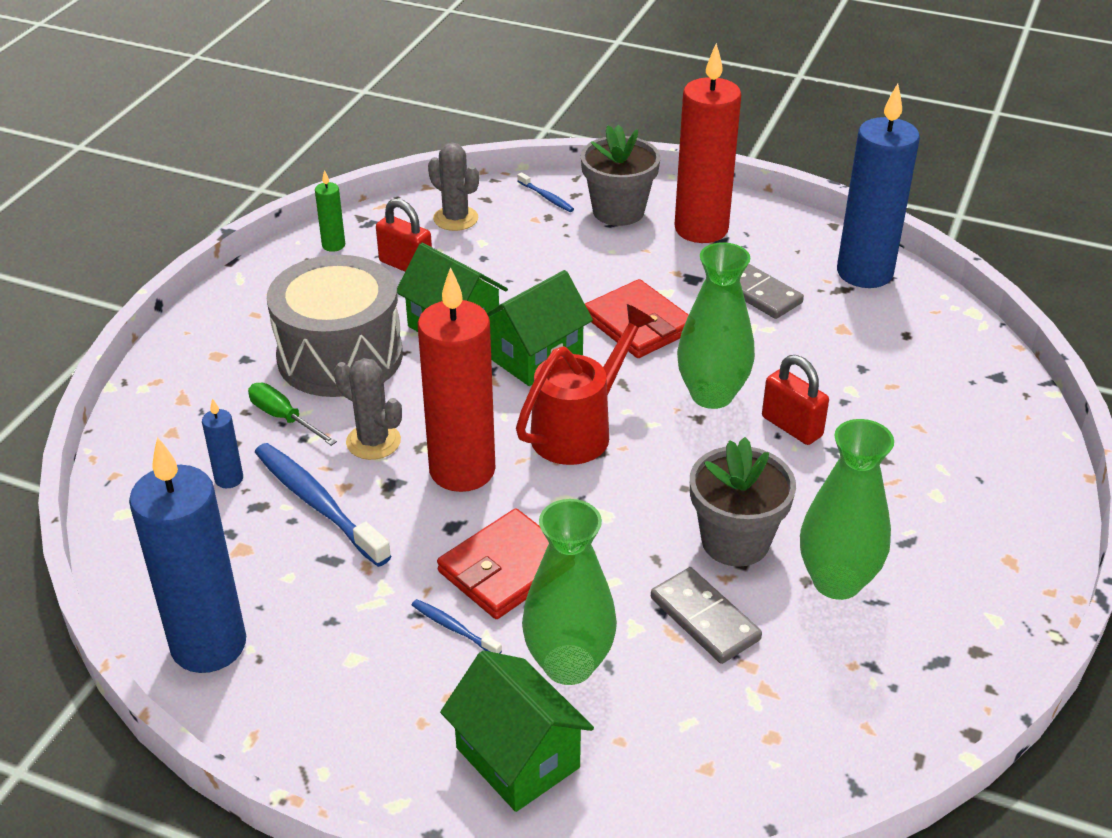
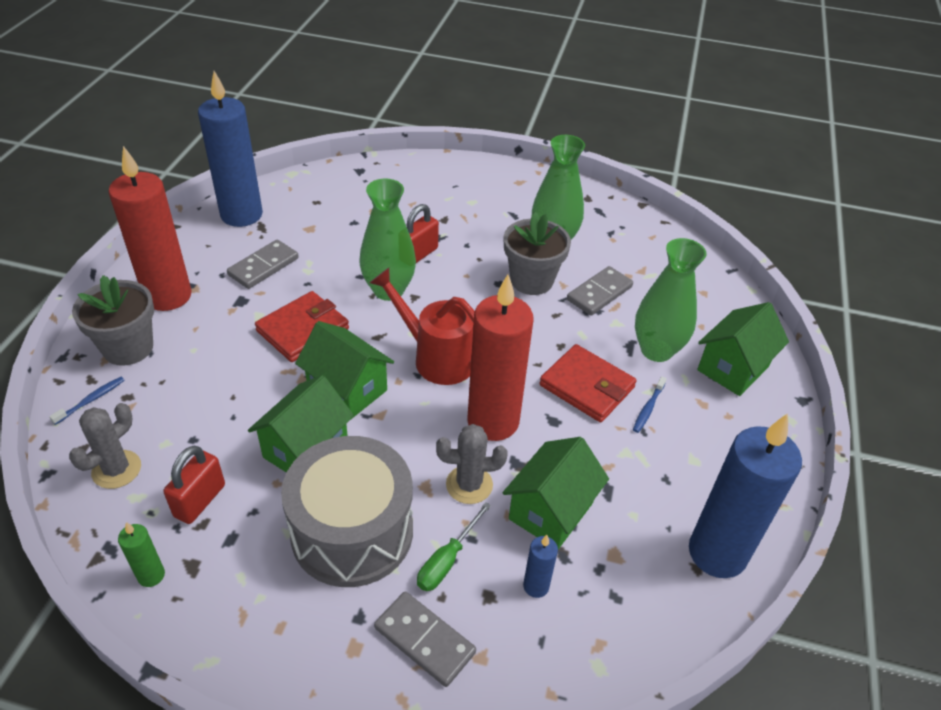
camera: 100 degrees left, 5 degrees up
(204, 397) = (424, 640): none -> grey domino
(318, 504) = (551, 511): blue toothbrush -> green house
(373, 442) = (469, 485): grey cactus -> grey cactus turned 60 degrees clockwise

